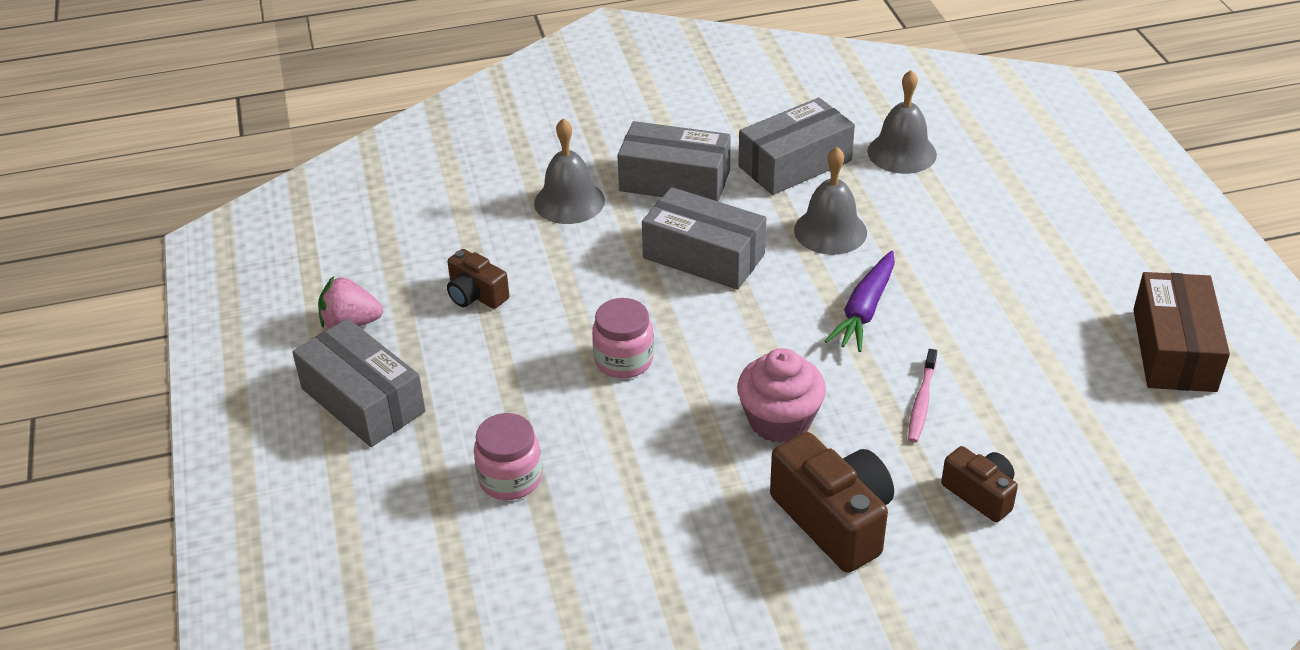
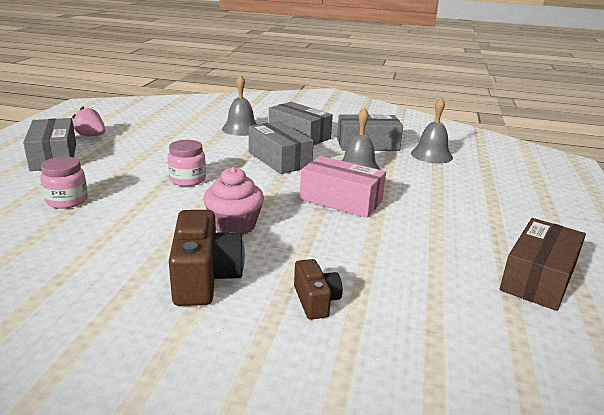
camera: 25 degrees right, 15 degrees down
(476, 295) = (155, 142): brown camera -> none
(864, 310) = (341, 200): purple carrot -> pink box
(921, 402) = (329, 245): pink toothbrush -> none

